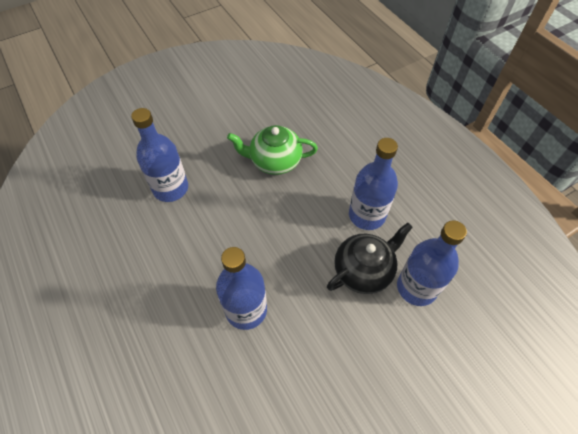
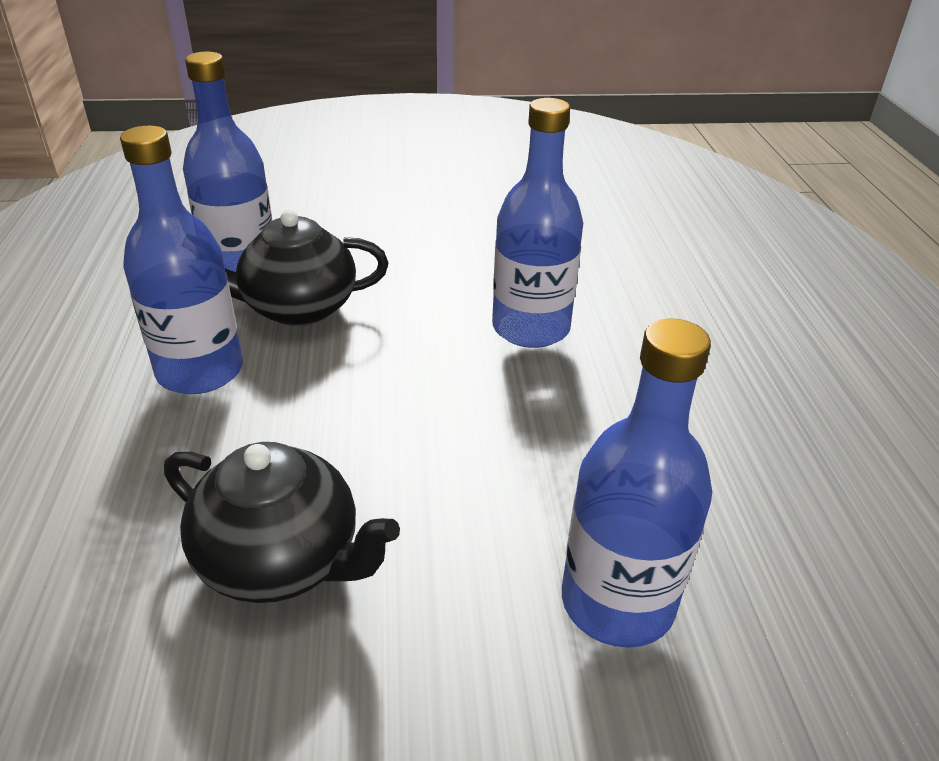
camera: 155 degrees left, 20 degrees down
(274, 161) = (282, 561): green teapot -> black teapot

